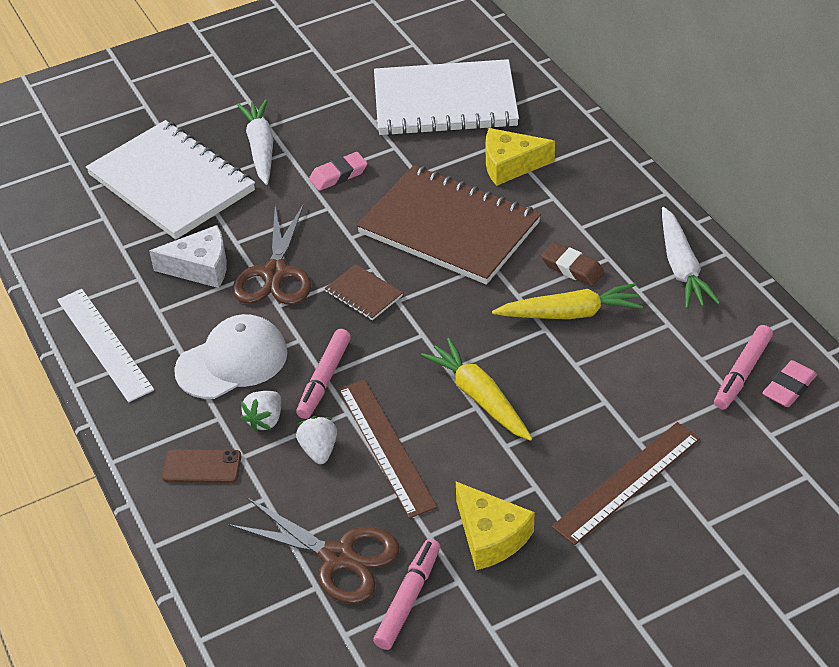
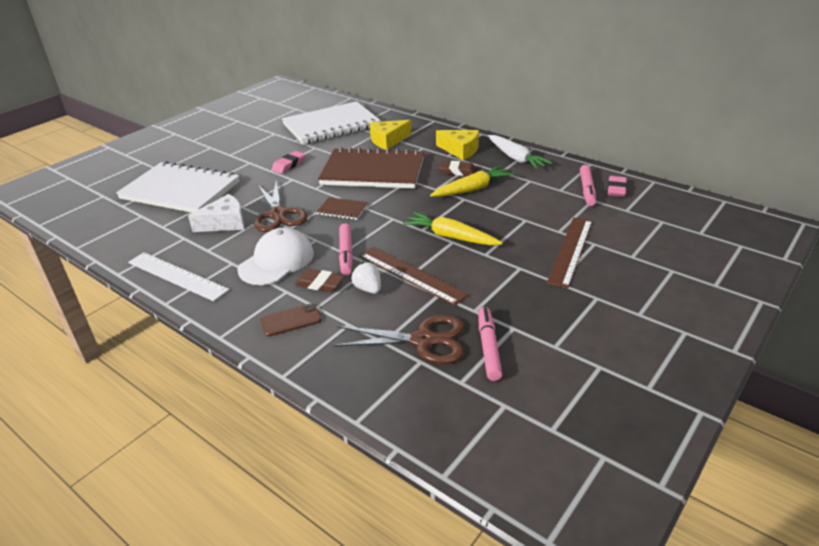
camera: 25 degrees left, 10 degrees down
(260, 148) = (231, 164): white carrot -> none
(265, 420) = (320, 284): white strawberry -> brown eraser
(490, 536) = (513, 299): yellow cheese -> yellow cheese (460, 150)

